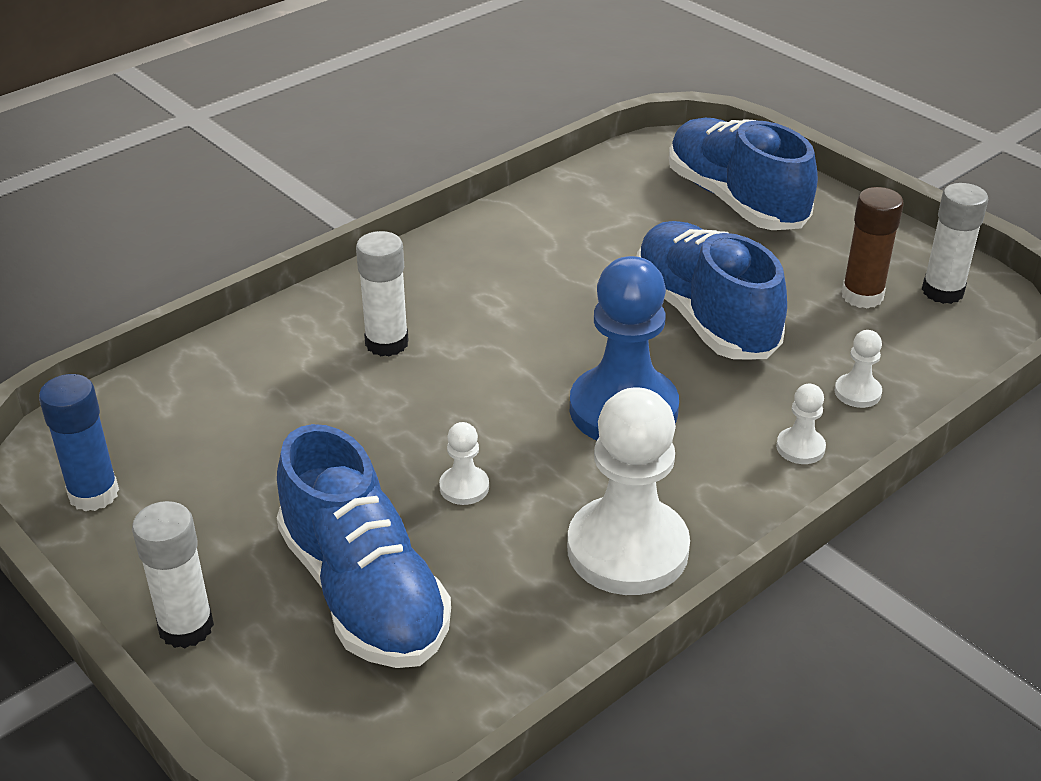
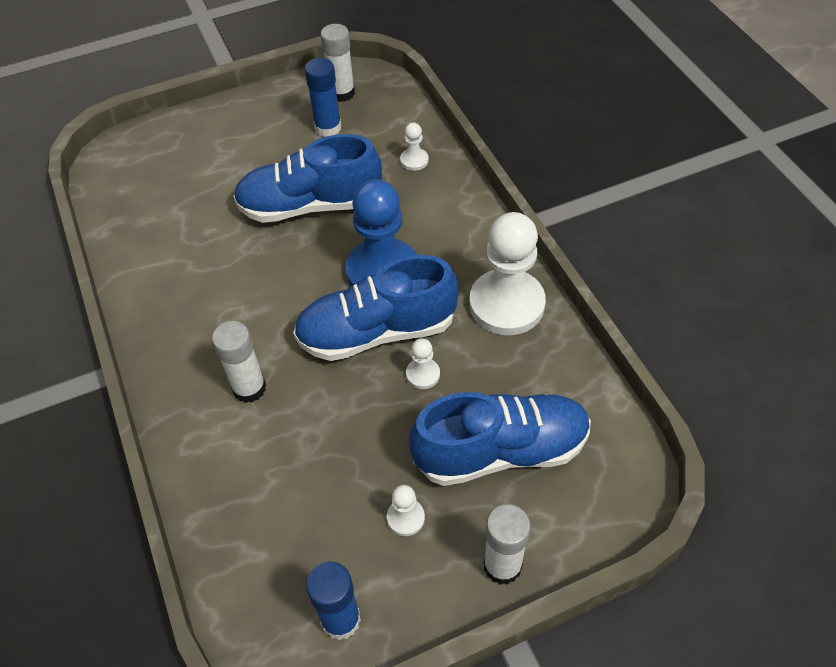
camera: 70 degrees left, 15 degrees up
(736, 201) = (194, 151): blue shoe -> blue shoe (377, 332)
(800, 447) = (450, 200): white pawn -> white pawn (405, 518)
(862, 296) = (328, 128): brown glue stick -> blue glue stick

